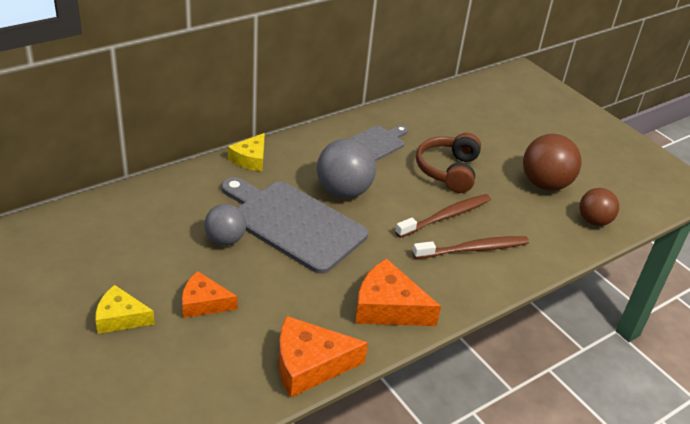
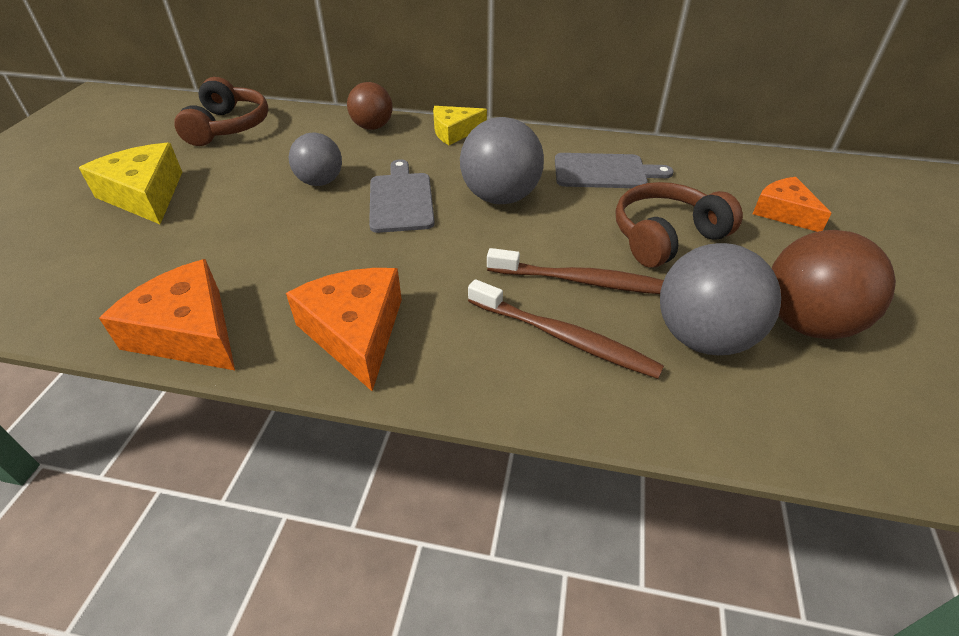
camera: 50 degrees right, 5 degrees up
(79, 237) = (228, 127): none -> brown headphones
(120, 318) = (145, 195): yellow cheese -> yellow cheese, size x1.53
(204, 303) = (214, 220): orange cheese -> orange cheese (784, 212)
(293, 223) = (401, 199): grey cutting board -> grey cutting board, size x0.58
(520, 215) = (702, 337): none -> grey ball
(593, 221) = (835, 419): brown ball -> brown ball (372, 127)

